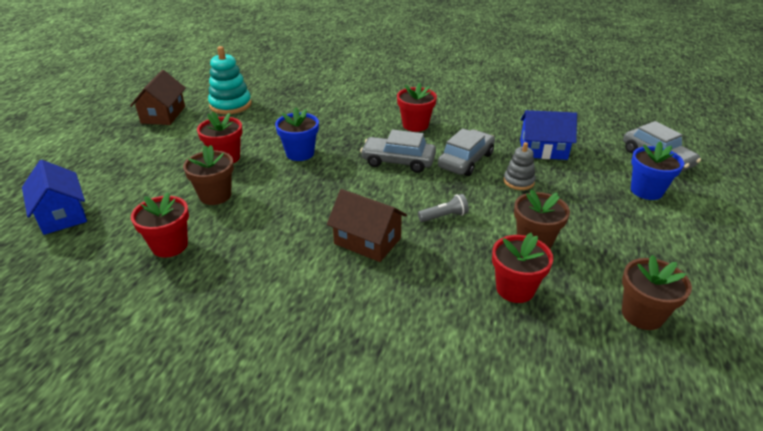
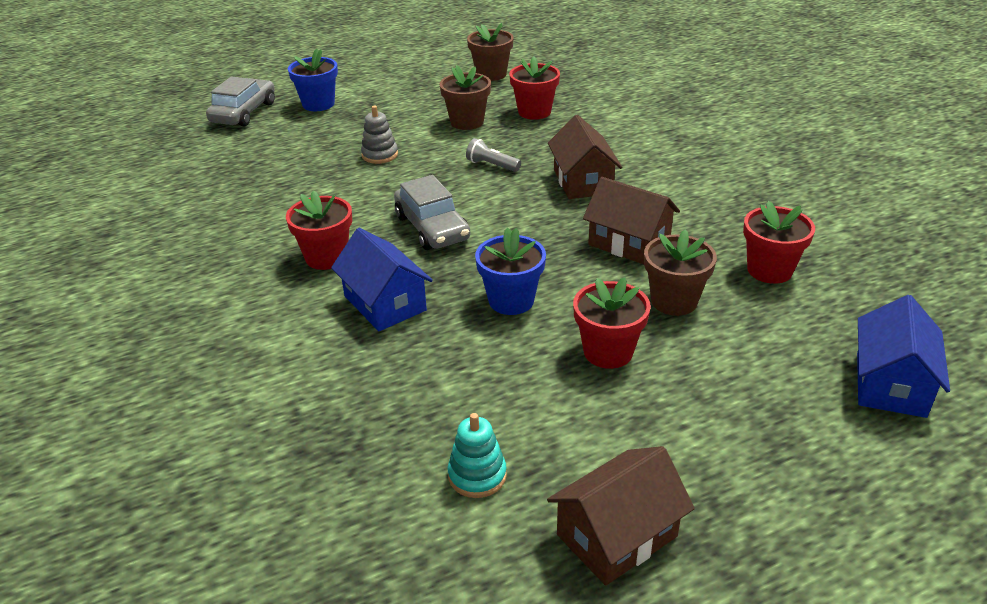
camera: 130 degrees left, 0 degrees up
(230, 105) = (477, 475): turquoise stacking toy -> turquoise stacking toy, size x0.61
(278, 214) = (629, 243): none -> brown house
(466, 160) = (374, 193): grey car -> none
(543, 150) = (294, 163): blue house -> blue house (385, 303)

